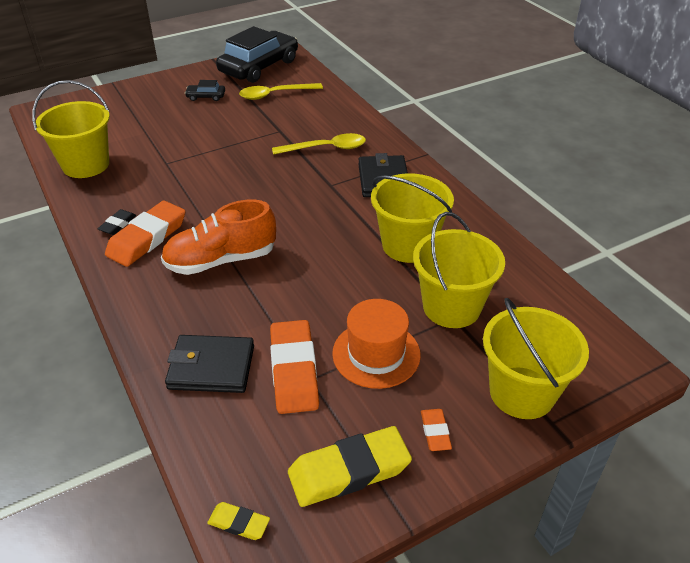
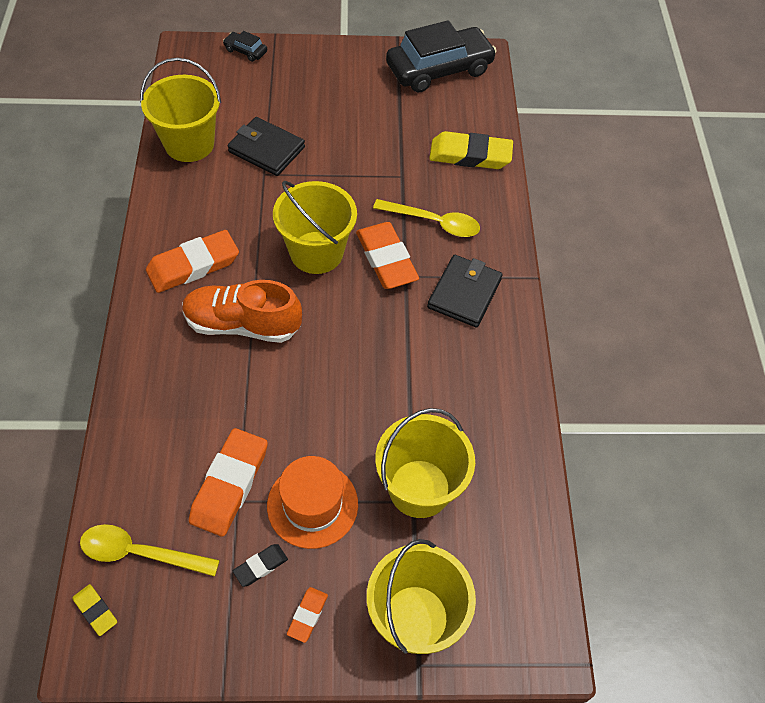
camera: 25 degrees right, 15 degrees up
(118, 224) = (177, 236): black eraser -> black eraser (260, 566)
(206, 96) = (356, 94): black car -> black car (245, 51)
(211, 367) = (164, 444): black wallet -> black wallet (266, 149)
(275, 94) = (430, 120): yellow spoon -> yellow spoon (140, 553)
(307, 180) = (386, 259): none -> orange eraser
(349, 470) = (210, 612): yellow eraser -> yellow eraser (470, 155)
(408, 245) = (430, 392): yellow bucket -> yellow bucket (316, 252)

